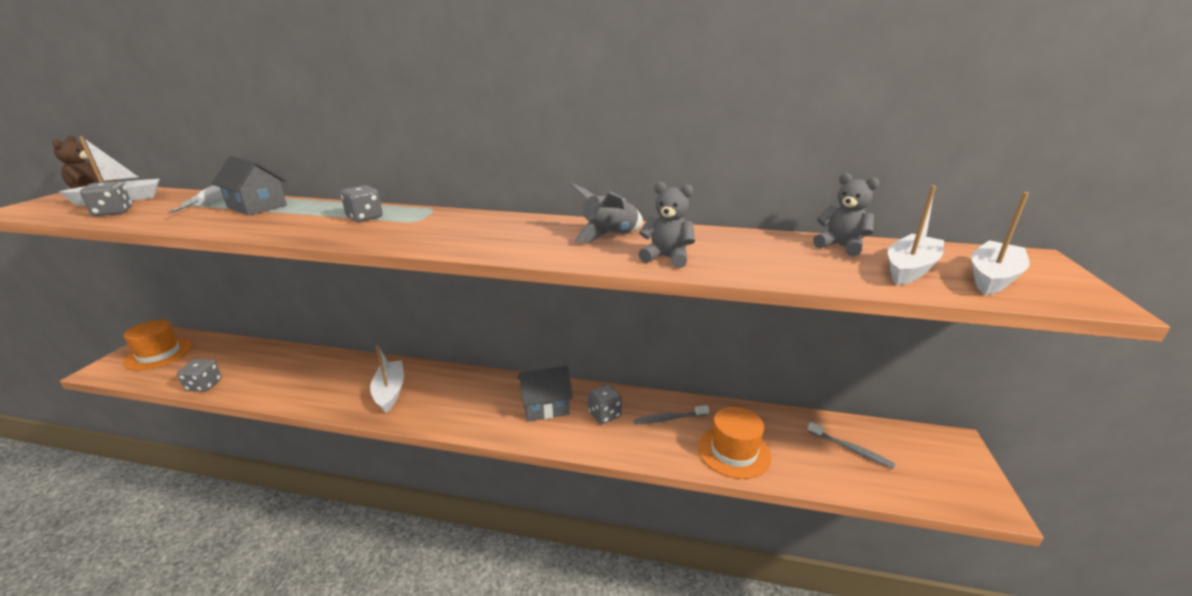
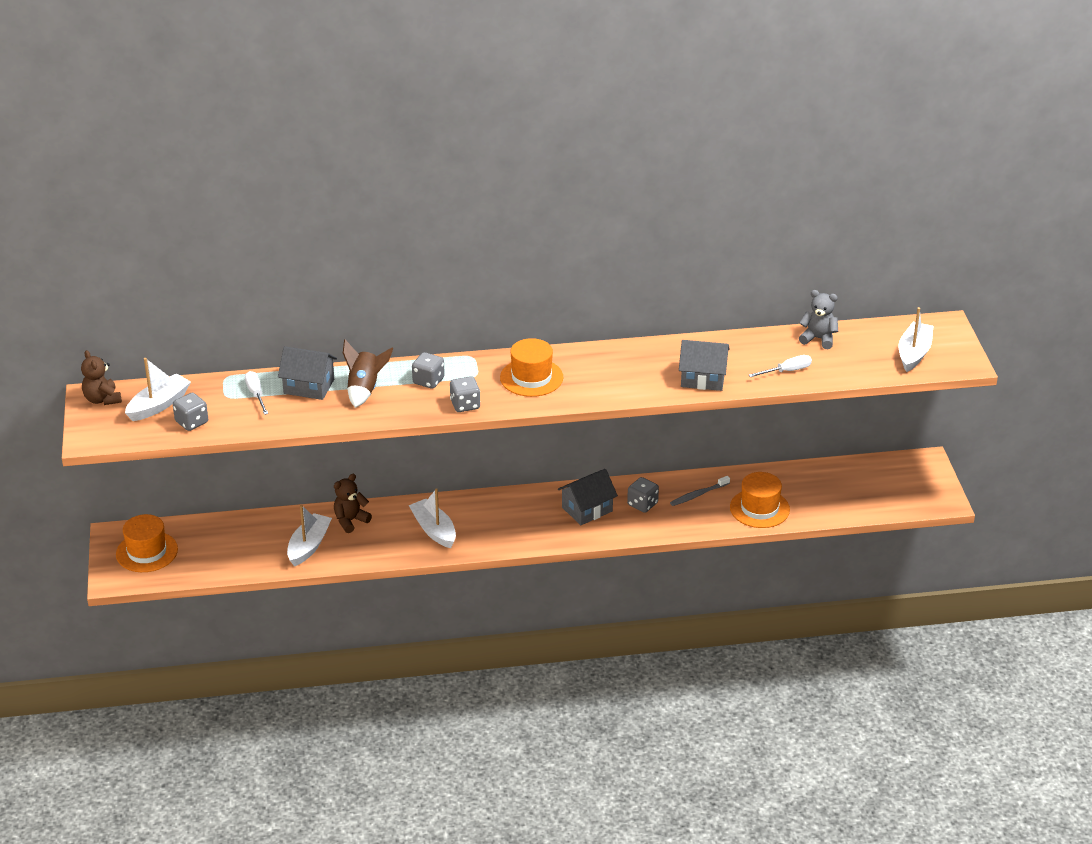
camera: 20 degrees left, 10 degrees up
(204, 385) = (246, 567): grey dice -> grey dice (465, 405)
(298, 214) = (364, 389): none -> brown rocket
(333, 366) = (350, 521): none -> brown teddy bear
(467, 229) = (531, 377): none -> orange hat
(609, 235) = (647, 361): grey rocket -> none
(666, 258) = (703, 378): grey teddy bear -> grey house
(788, 268) = (787, 371): none -> white screwdriver
(851, 449) = (848, 485): grey toothbrush -> none
(909, 269) = (864, 355): white boat -> white boat (309, 546)

